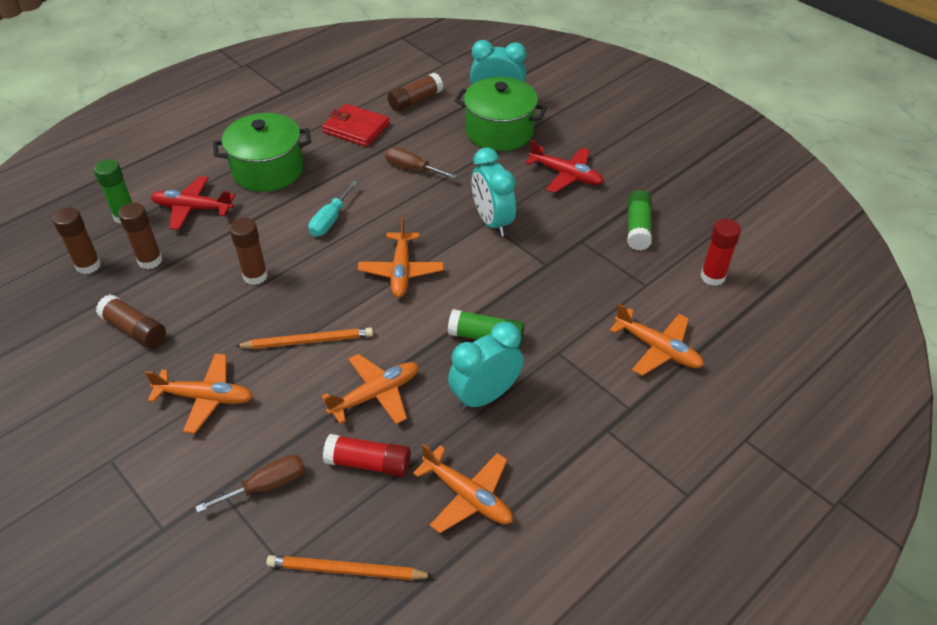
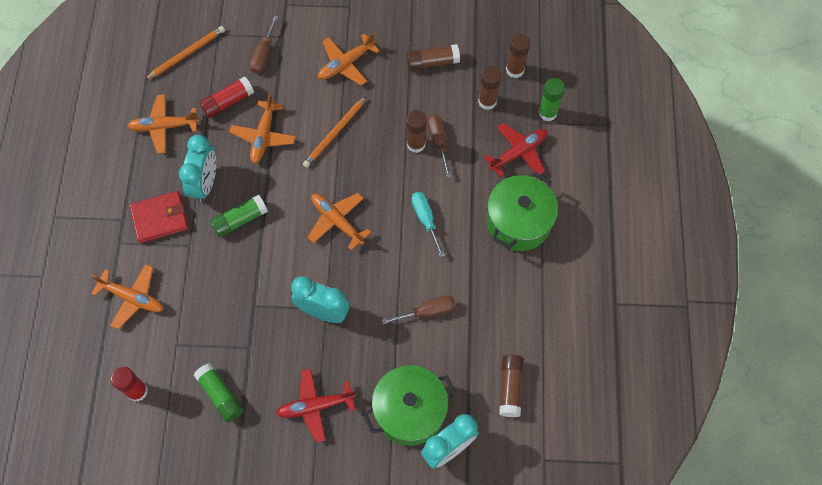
camera: 135 degrees right, 20 degrees up
(235, 263) = (438, 141): none -> brown screwdriver
(356, 128) = (514, 315): red wallet -> red wallet (160, 218)
(658, 349) = (132, 298): orange plane -> orange plane turned 150 degrees counterclockwise

